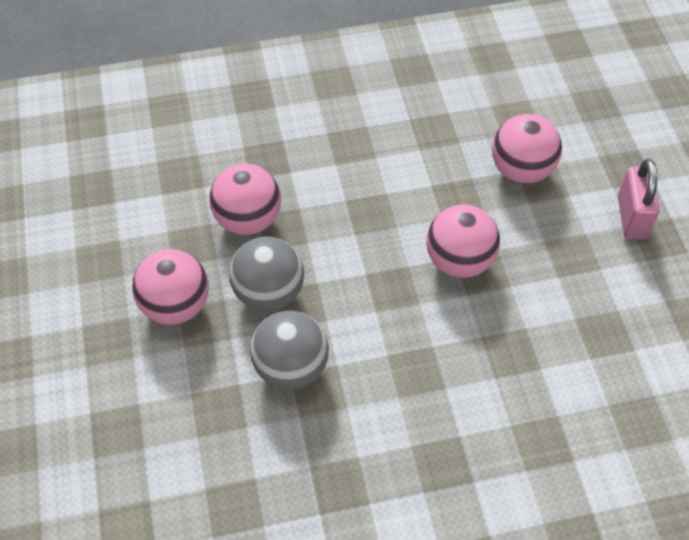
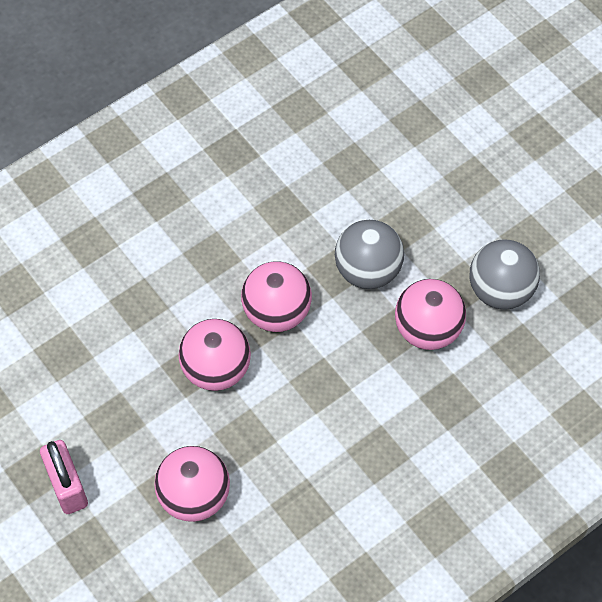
camera: 155 degrees right, 5 degrees up
(176, 306) = (438, 228): pink ball -> pink ball (277, 312)
(291, 367) = (313, 218): grey ball -> grey ball (500, 290)

